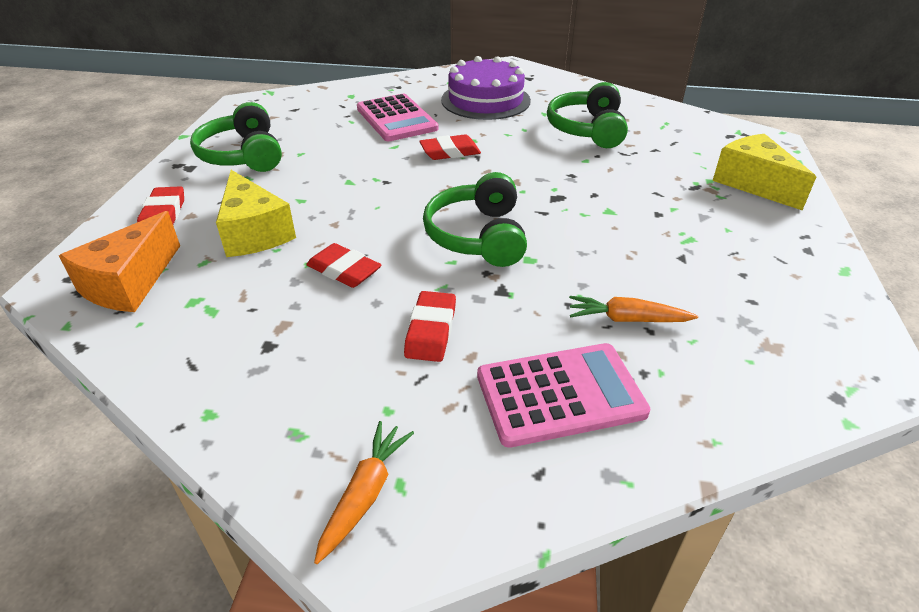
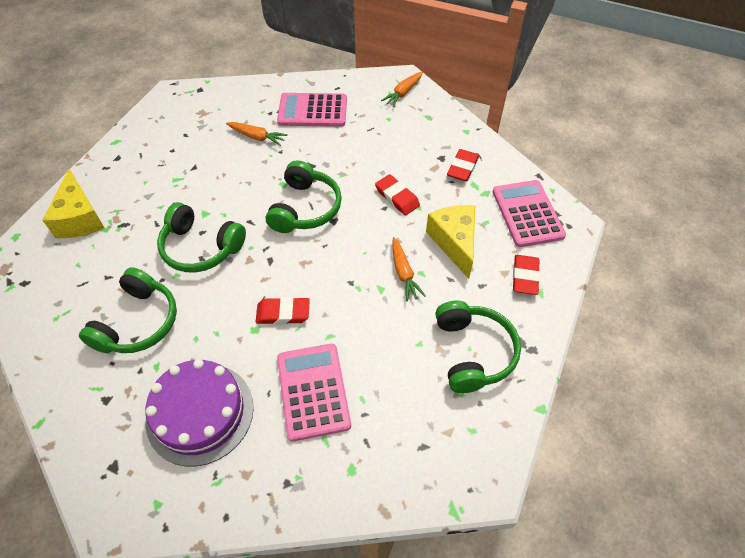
camera: 165 degrees left, 15 degrees up
(130, 283) = (527, 213): orange cheese -> pink calculator
(322, 196) = (404, 273): none -> orange carrot
(431, 330) = (358, 150): red eraser -> red eraser (462, 168)
(581, 182) = (201, 247): none -> green headphones

